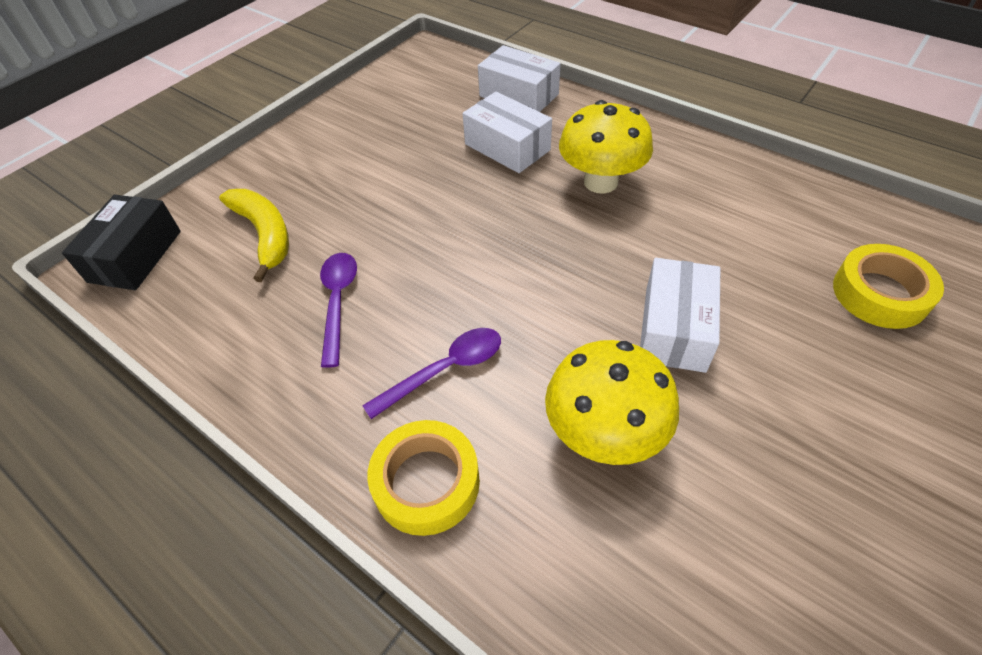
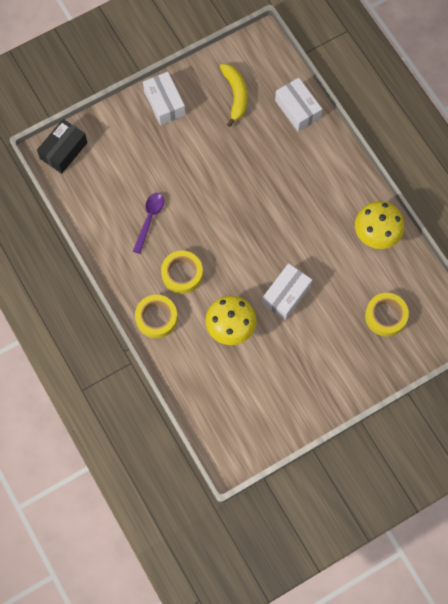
camera: 20 degrees right, 20 degrees up
(264, 234) = (127, 162): yellow banana -> yellow banana (235, 95)
(445, 370) = (182, 274): purple spoon -> yellow tape
(507, 147) = (270, 150): white box -> white box (164, 103)
(600, 182) = (304, 197): yellow mushroom -> yellow mushroom (376, 234)

